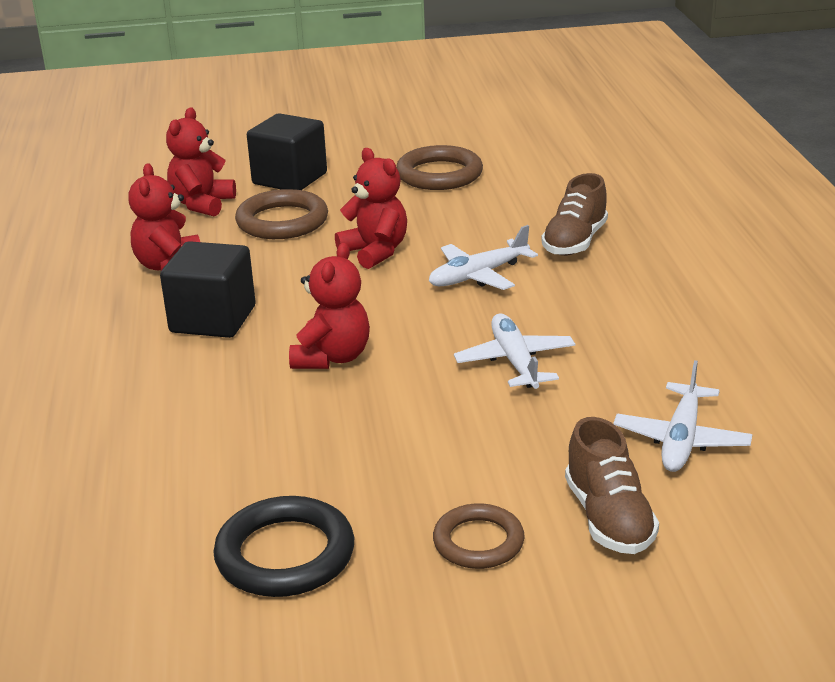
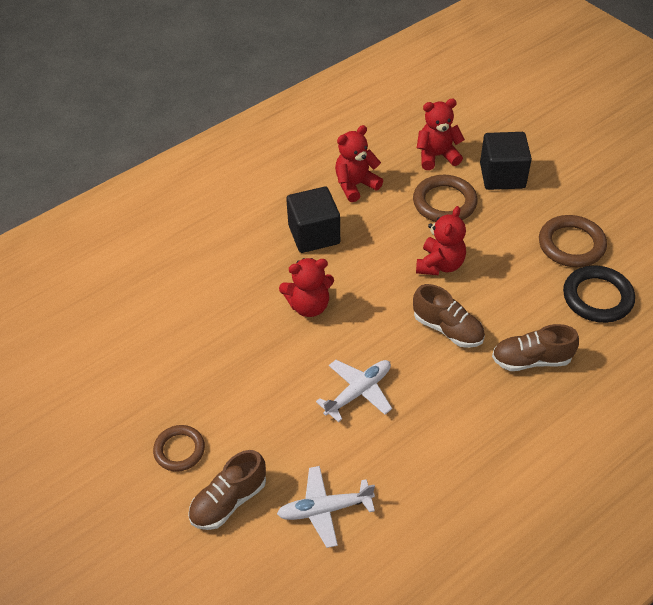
camera: 60 degrees right, 20 degrees up
(285, 554) = (131, 376): black ring -> black ring (597, 297)
(479, 275) = (448, 329): white plane -> brown shoe

